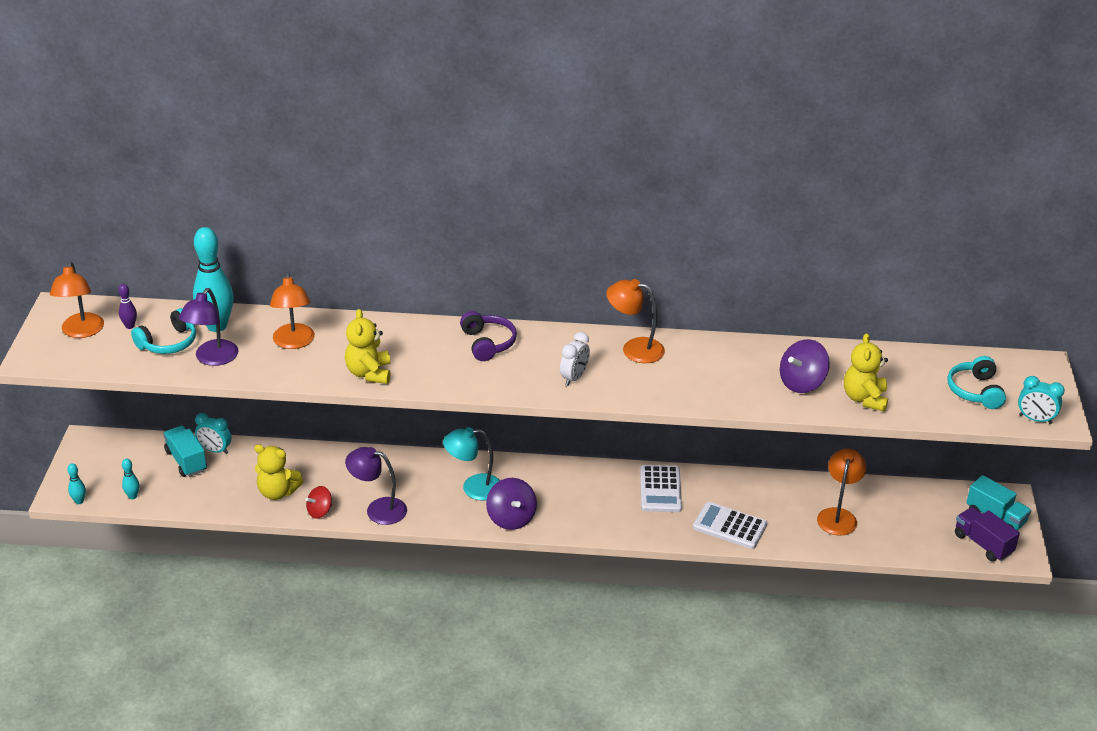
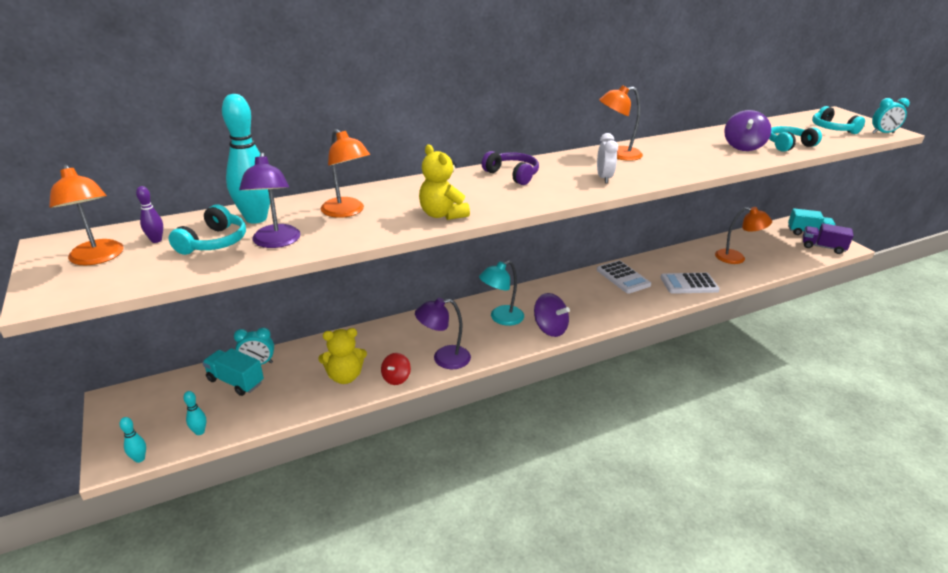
camera: 30 degrees left, 5 degrees down
(838, 515) = (736, 258): orange lamp -> orange lamp turned 120 degrees clockwise
(864, 399) = (788, 145): yellow teddy bear -> turquoise headphones

